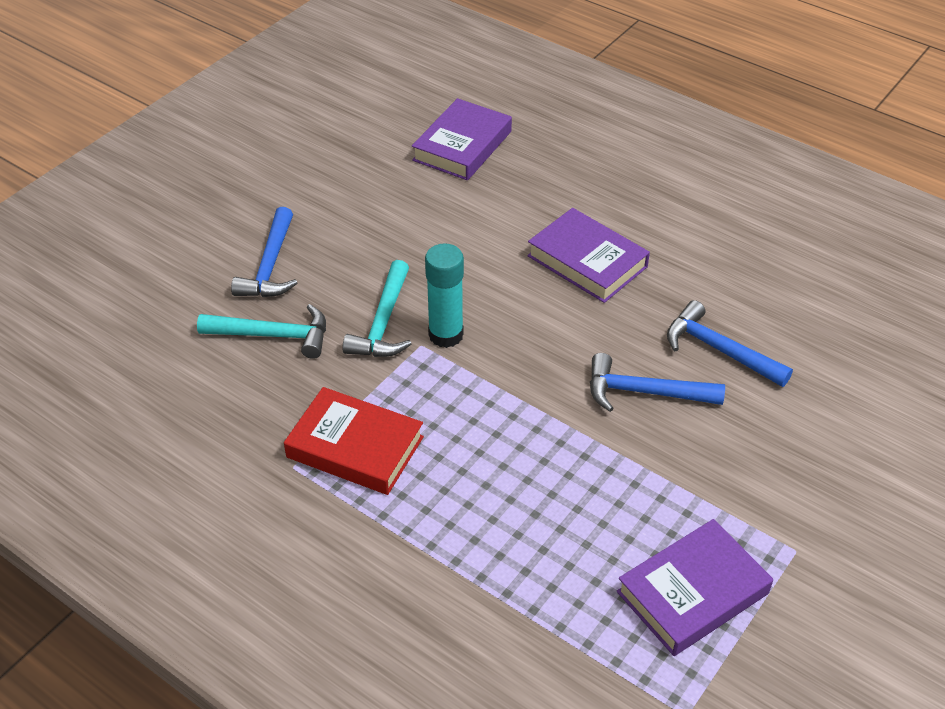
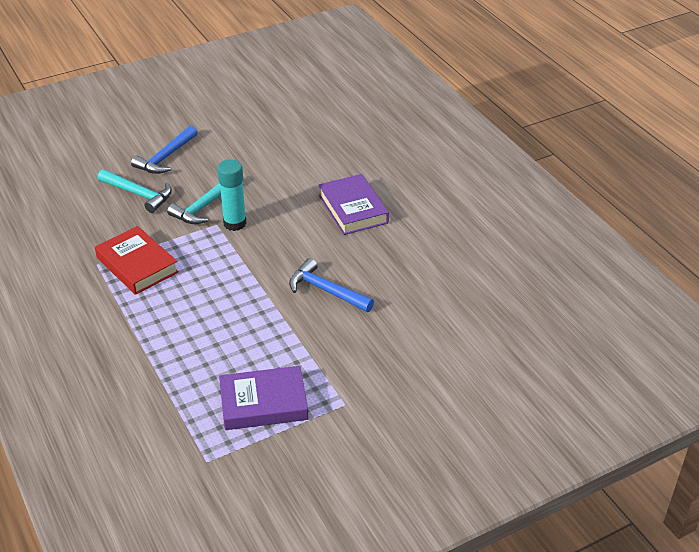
camera: 25 degrees right, 5 degrees down
(462, 146) = (331, 123): purple book -> none
(719, 349) = (393, 282): blue hammer -> none

